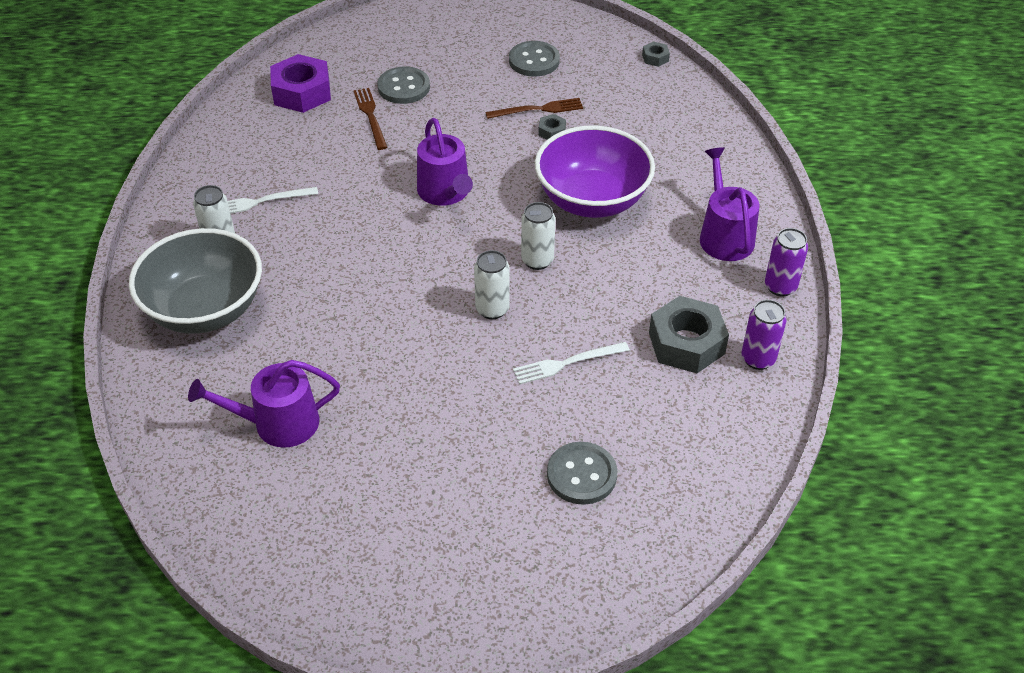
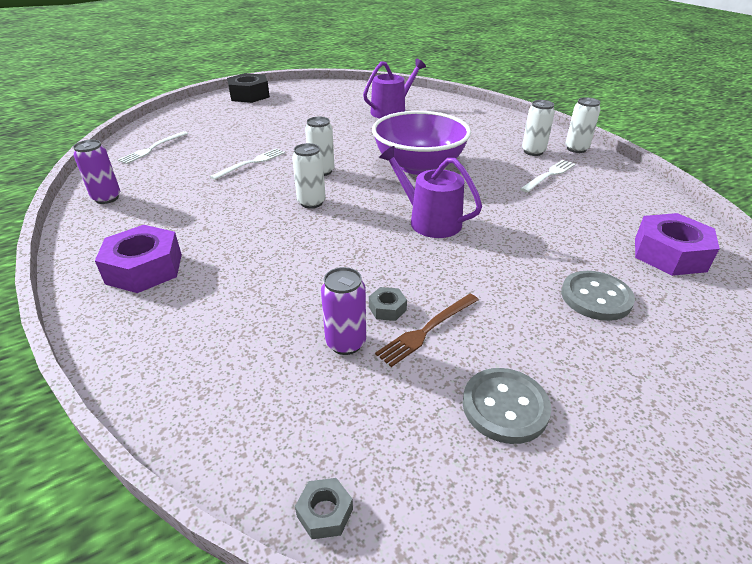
camera: 150 degrees right, 10 degrees down
(167, 227) = (576, 149): none -> white can
(205, 310) = (489, 129): grey bowl -> none
(370, 116) = (577, 256): brown fork -> none
(468, 613) = (249, 95): none -> black nut
(581, 475) = (217, 132): grey button -> none
(592, 200) = (294, 256): purple bowl -> purple bowl (419, 166)
(686, 343) = (167, 192): grey nut -> none
(690, 463) = (152, 148): none -> white fork
(724, 235) = (144, 268): purple watering can -> purple nut
(780, 286) = (83, 245): purple can -> purple can (346, 343)

